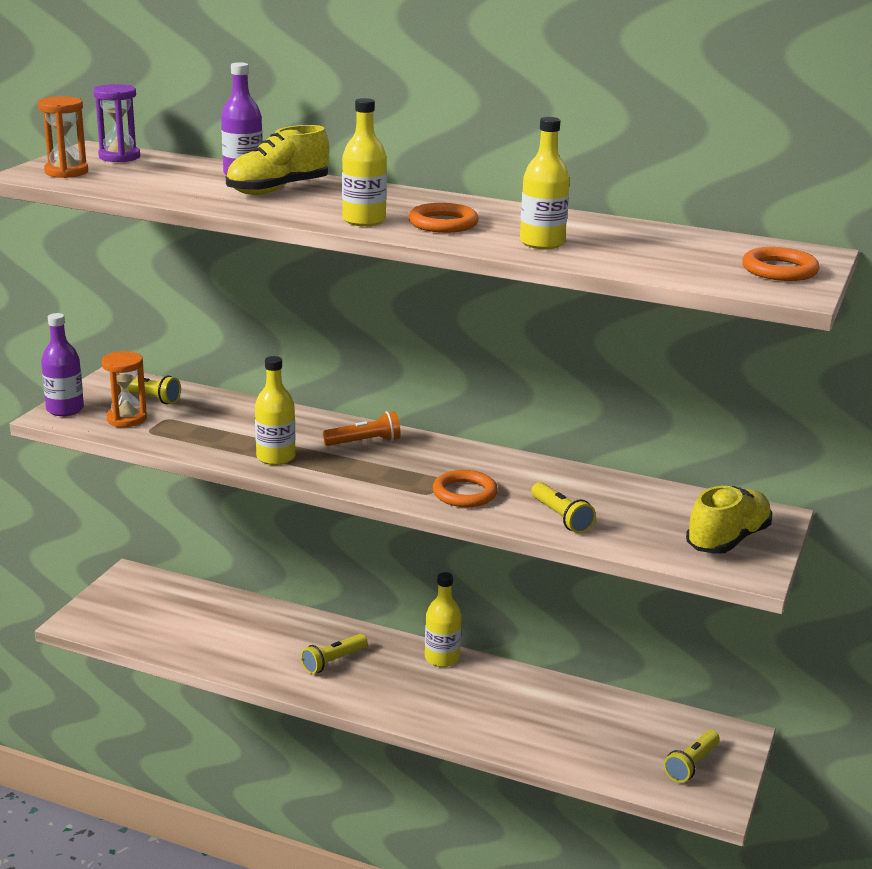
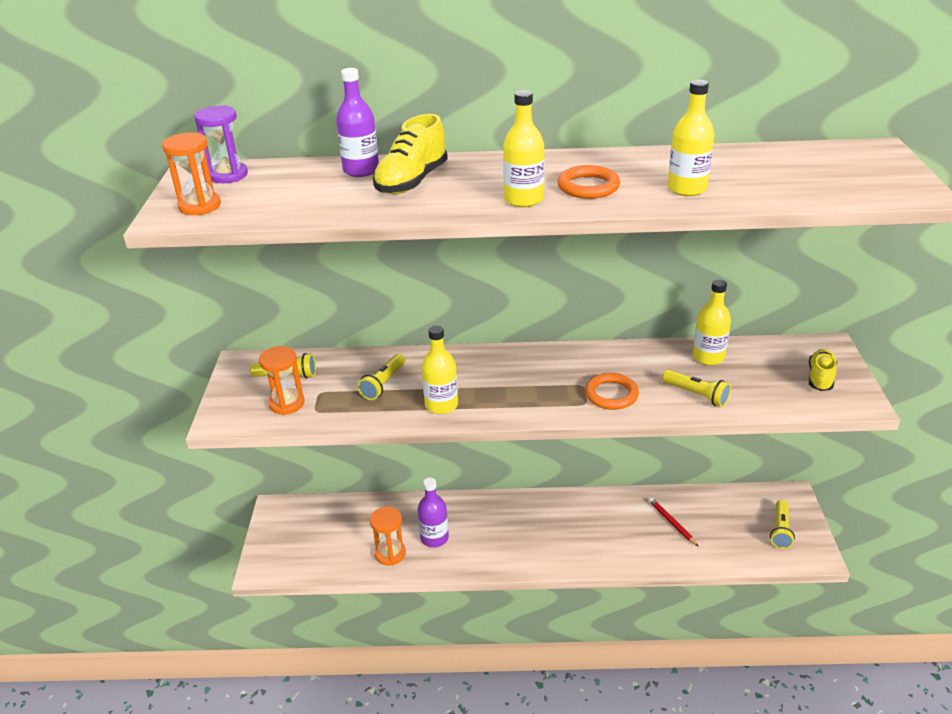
camera: 20 degrees left, 10 degrees up
(65, 409) = (225, 409): purple bottle -> purple bottle (434, 538)
(216, 649) = (390, 553): none -> orange hourglass
(333, 661) = (485, 533): yellow flashlight -> yellow flashlight (383, 384)
(364, 442) = (496, 367): orange flashlight -> none
(442, 658) = (560, 502): yellow bottle -> yellow bottle (708, 357)
(559, 716) = (671, 522): none -> red pencil
(727, 540) = (820, 378): yellow shoe -> yellow shoe, size x0.66
(779, 270) = (880, 172): orange ring -> none

